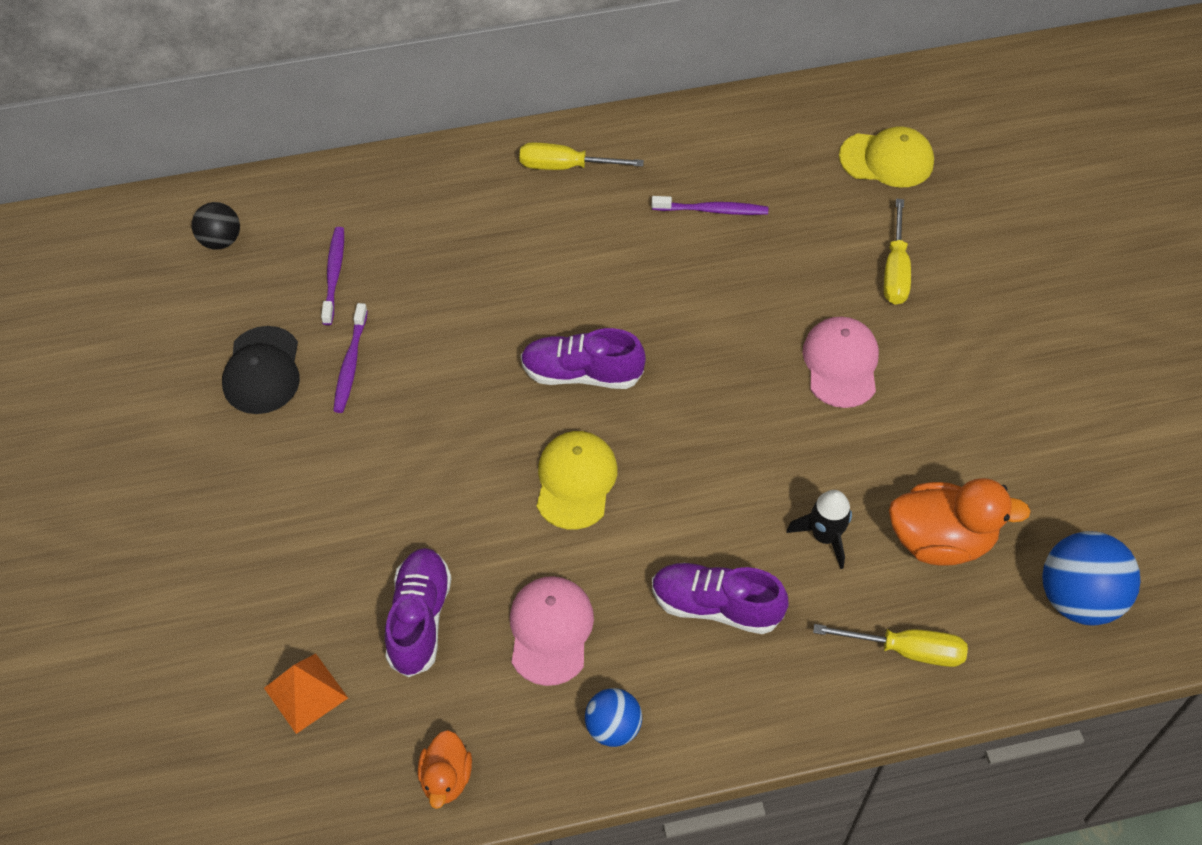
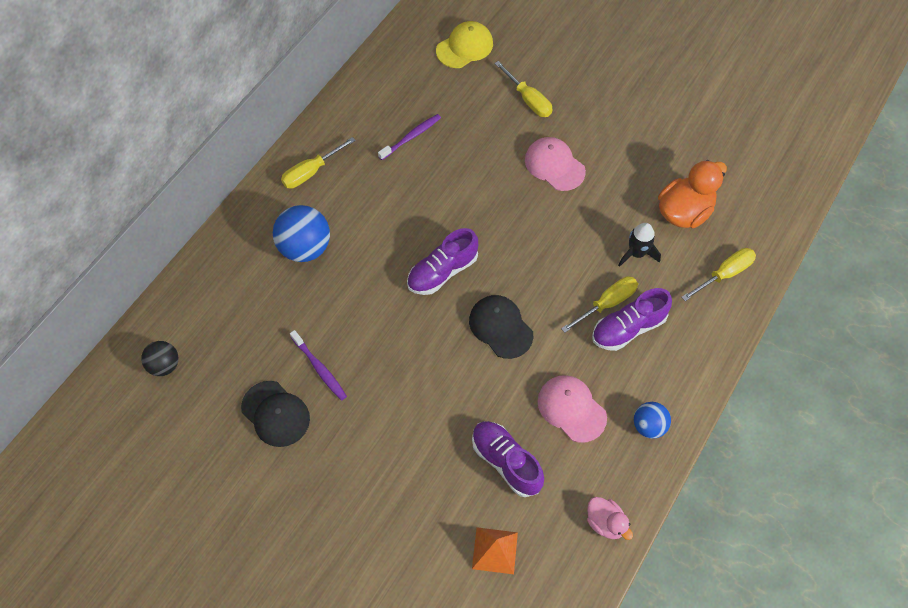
camera: 45 degrees left, 5 degrees up
(334, 275) = (253, 330): purple toothbrush -> none
(446, 778) = (605, 523): orange duck -> pink duck
(575, 481) = (500, 327): yellow cap -> black cap
(723, 559) = (607, 303): none -> yellow screwdriver
(1078, 598) = (762, 189): blue ball -> blue ball (305, 248)

